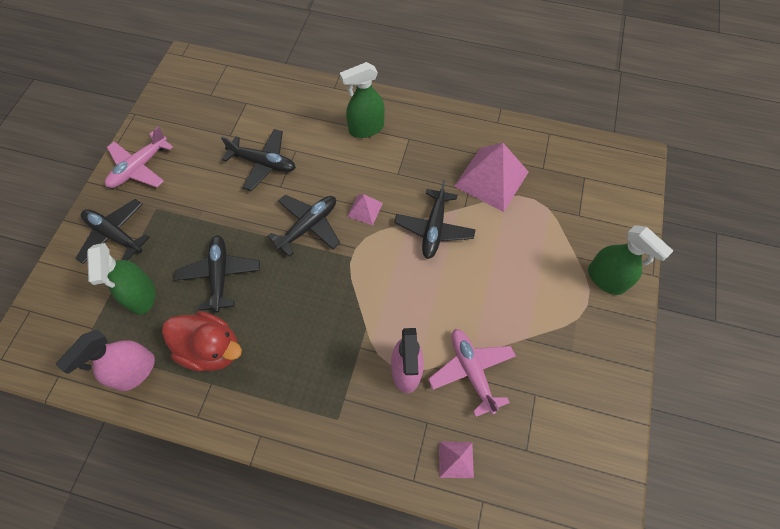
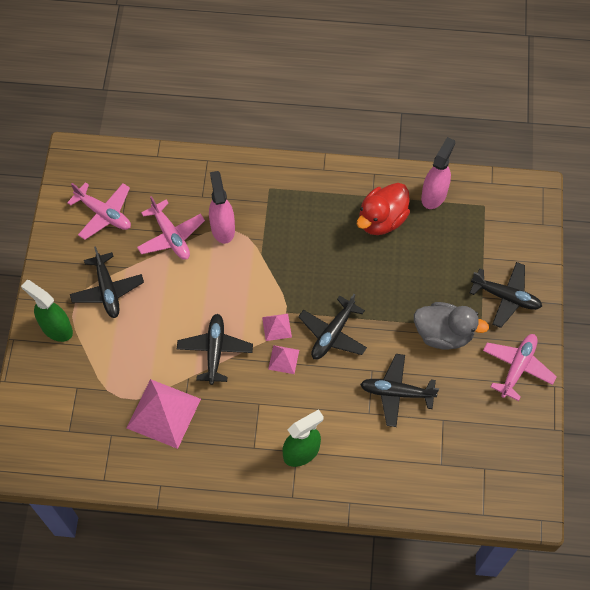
camera: 170 degrees right, 0 degrees up
(142, 296) = (456, 250): green spray bottle -> none
(196, 209) = (443, 334): none -> grey duck
(211, 349) = (382, 220): red duck -> red duck turned 60 degrees counterclockwise
(220, 275) = (397, 277): black plane -> black plane (107, 290)
(456, 459) = (178, 177): pink pyramid -> pink pyramid (276, 327)
(556, 418) = (104, 214): none -> pink plane

